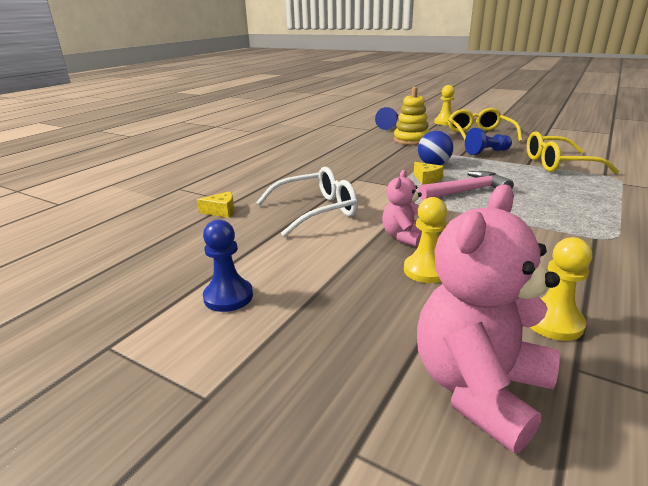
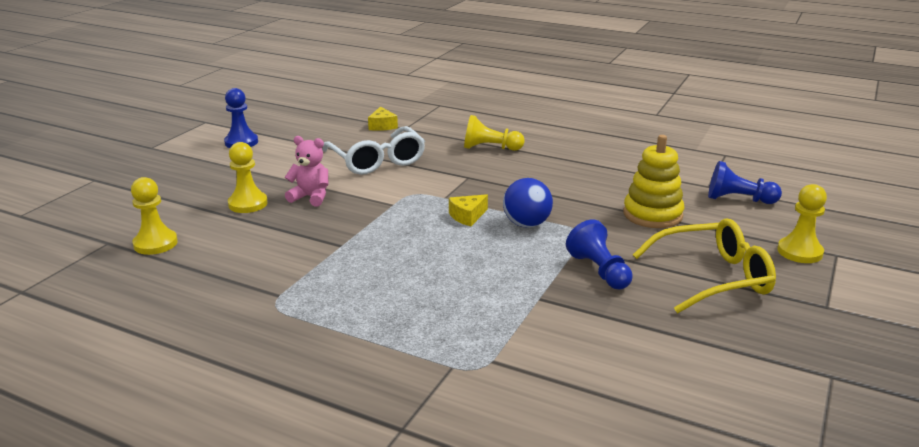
camera: 85 degrees right, 0 degrees up
(299, 172) = (490, 148): none -> yellow pawn
(467, 191) = (424, 238): pink hammer -> none
(479, 388) = (112, 211): pink teddy bear -> none
(558, 164) = (544, 327): yellow glasses -> none

